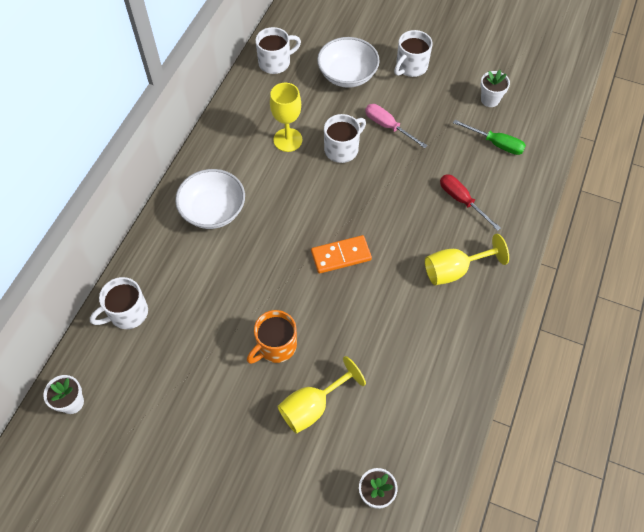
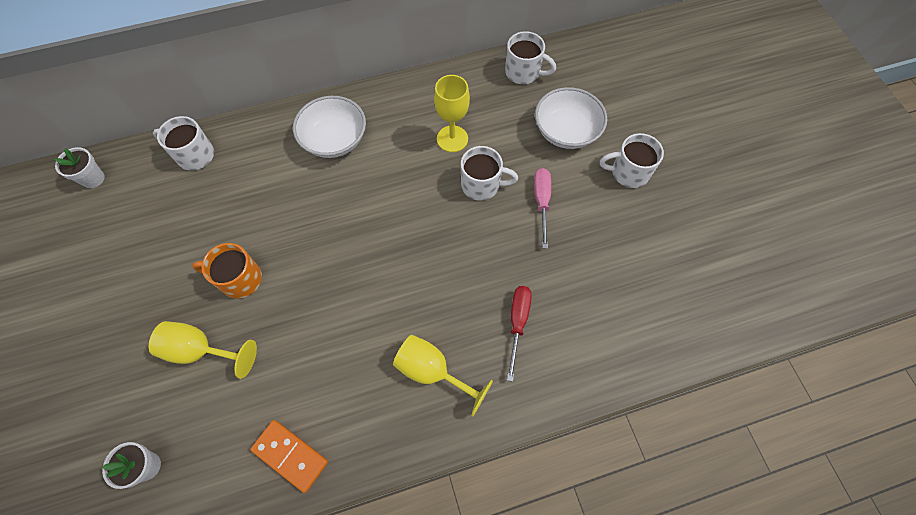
camera: 50 degrees right, 5 degrees up
(341, 255) = (369, 264): orange domino -> orange domino (290, 455)
(490, 100) = (662, 265): white flower pot -> none
(496, 144) = (614, 307): green screwdriver -> none

